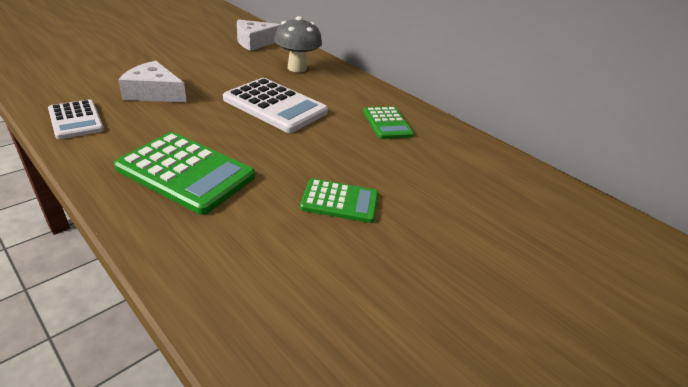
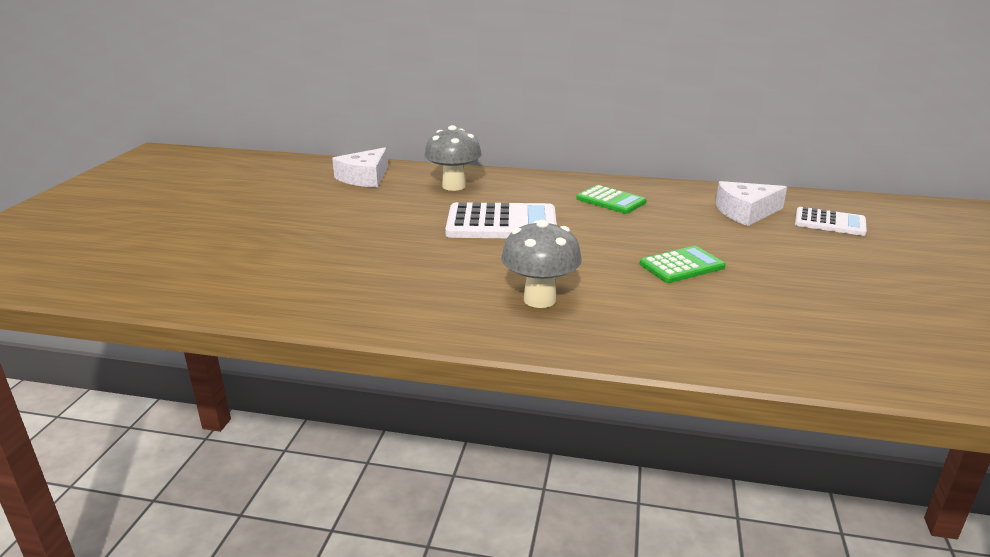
camera: 30 degrees left, 10 degrees down
(76, 120) = (352, 308): white calculator -> white calculator (829, 222)
(154, 93) = (372, 257): white cheese -> white cheese (745, 212)
(186, 172) = (539, 299): green calculator -> grey mushroom

